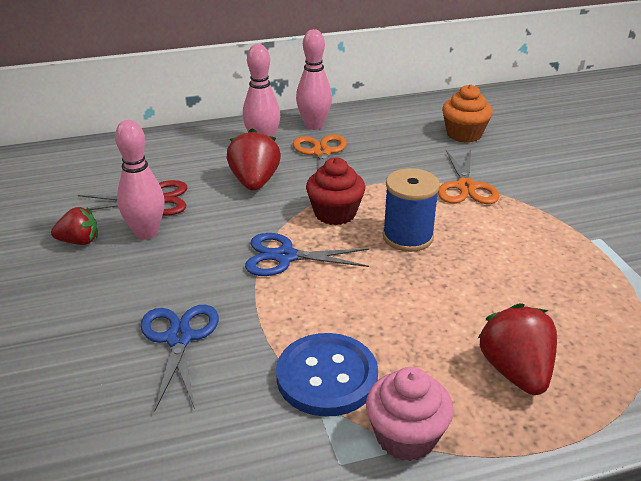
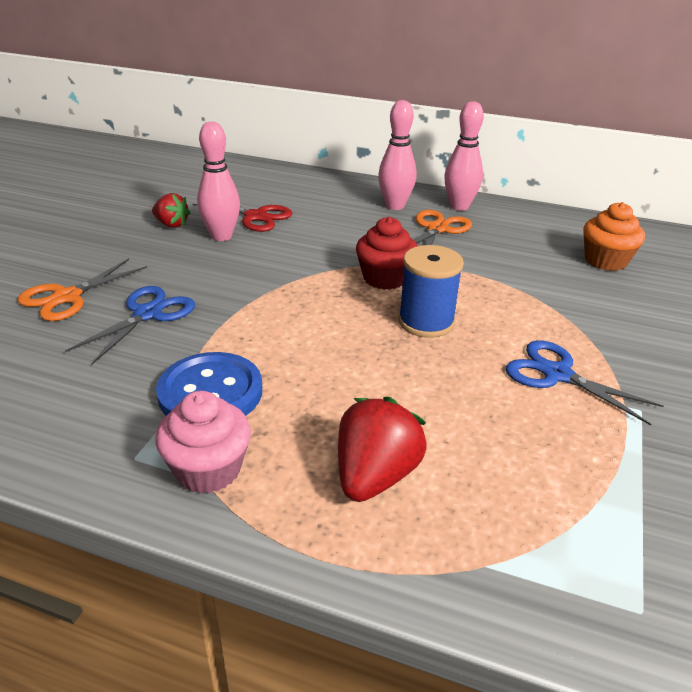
camera: 35 degrees right, 0 degrees up
(254, 182) = (349, 231): red strawberry -> none
(285, 256) = (299, 293): blue scissors -> blue scissors (557, 374)
(465, 187) = (543, 305): orange scissors -> orange scissors (67, 297)

